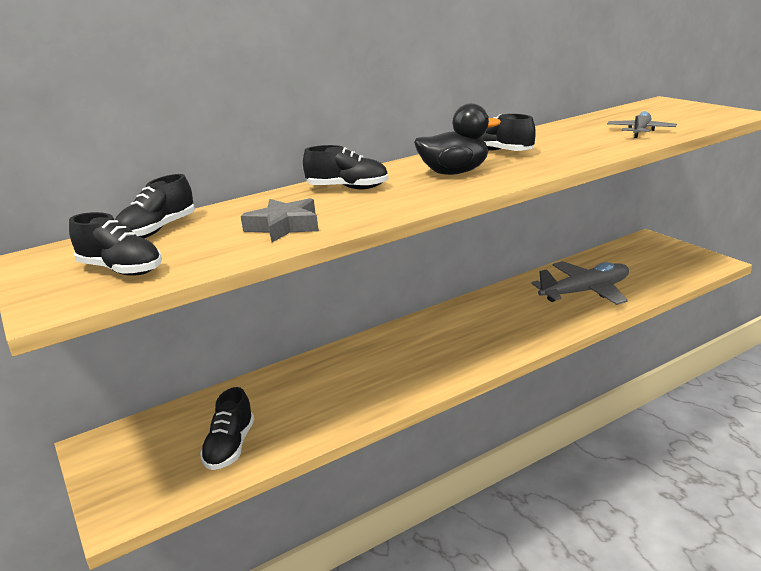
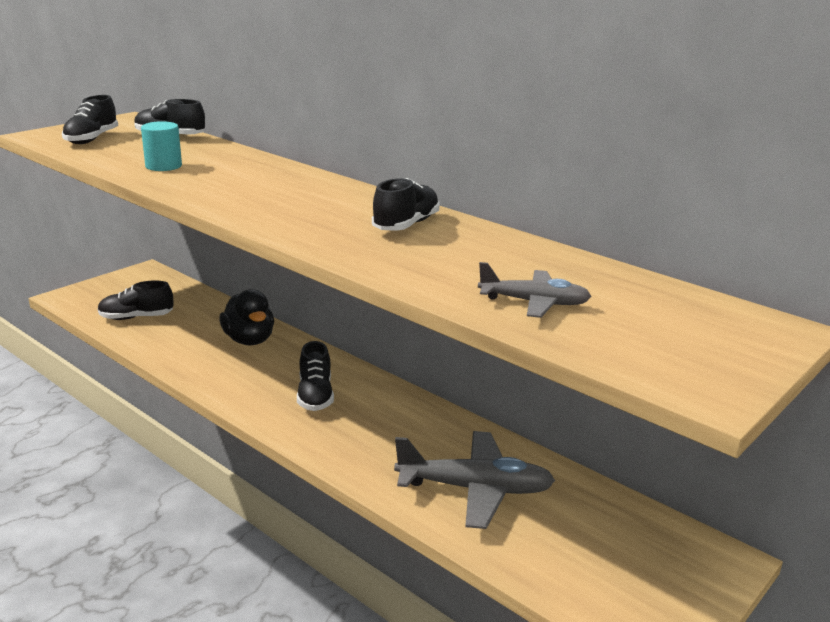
camera: 70 degrees right, 0 degrees up
(284, 226) = (163, 166): grey star -> turquoise cylinder
(348, 188) = (266, 175): black shoe -> black shoe (315, 395)
(454, 172) = (315, 209): black duck -> black duck (249, 340)
(585, 292) = (475, 489): grey plane -> grey plane turned 45 degrees counterclockwise

